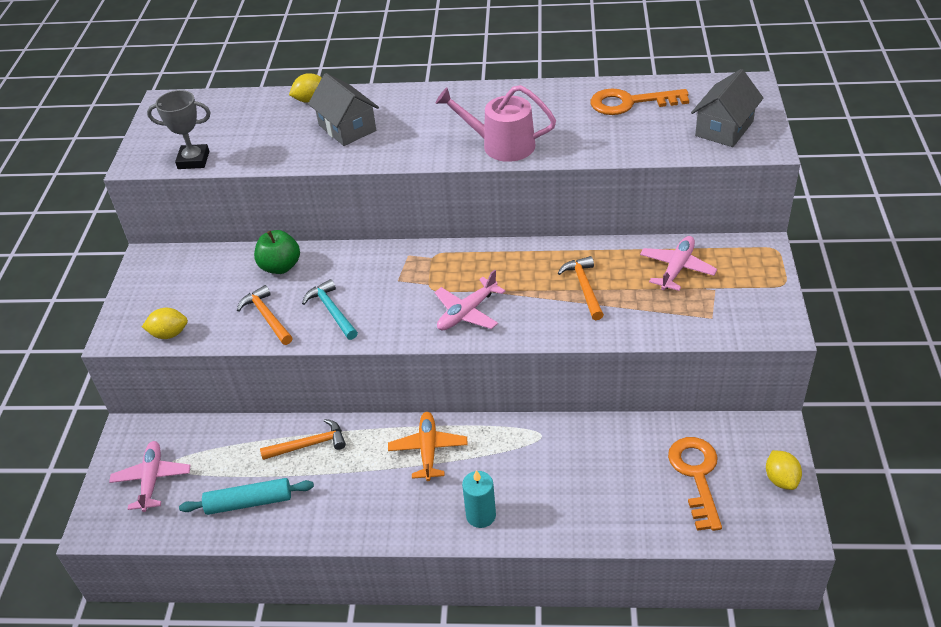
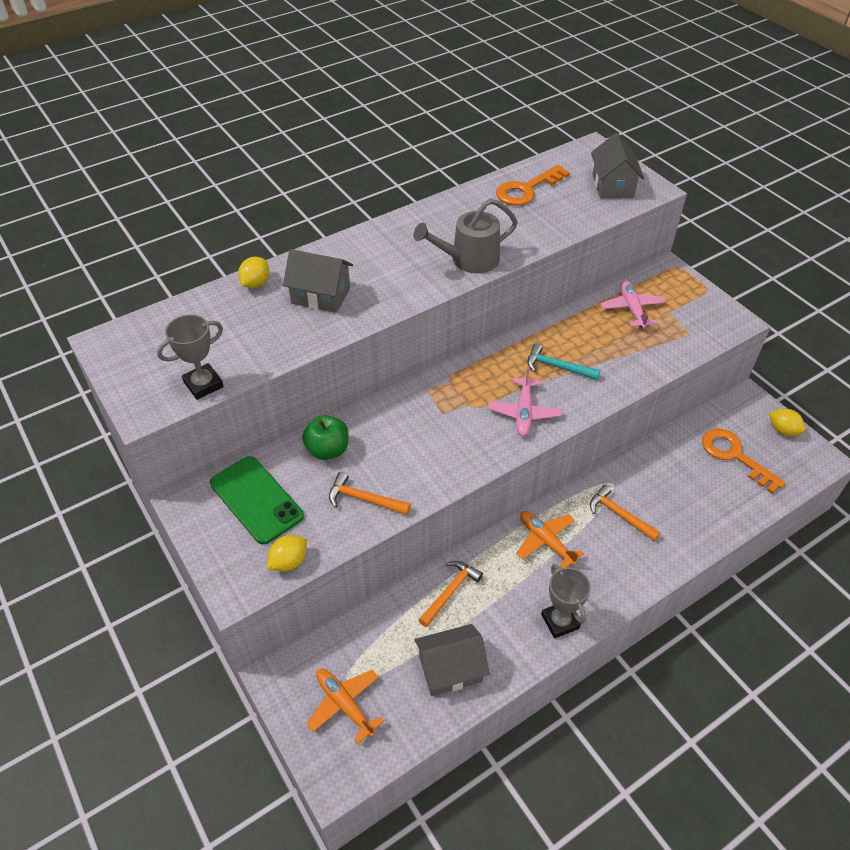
camera: 40 degrees left, 5 degrees up
(152, 479) = (344, 704): pink plane -> orange plane
(194, 278) = (256, 499): none -> green phone
(249, 502) = (450, 669): turquoise rolling pin -> grey house
(332, 311) = (415, 465): turquoise hammer -> turquoise hammer (557, 367)
(371, 520) = (560, 621): none -> grey trophy
(481, 515) = (632, 568): turquoise candle -> none
(501, 145) = (469, 259): pink watering can -> grey watering can
(584, 287) = (586, 352): orange hammer -> orange hammer (619, 515)

